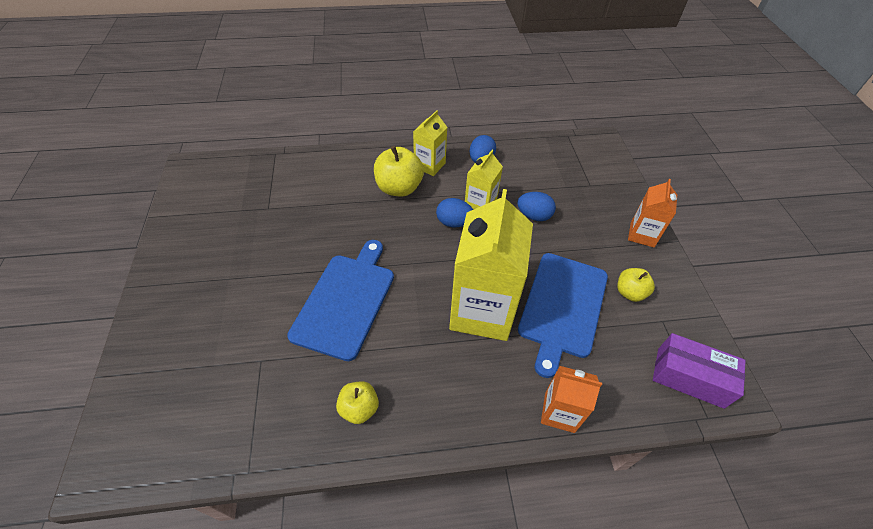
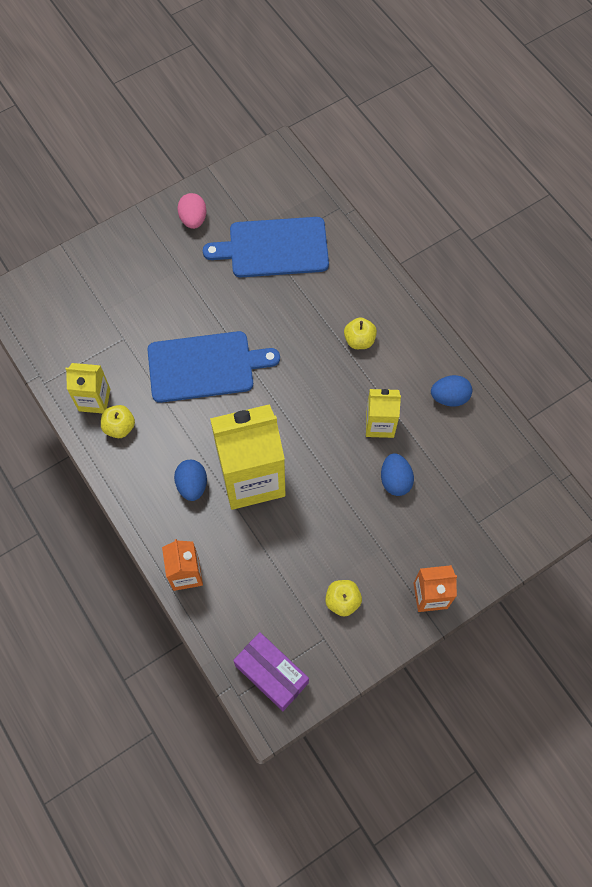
camera: 65 degrees right, 15 degrees up
(189, 248) = (193, 219): none -> pink egg
(399, 188) = (359, 340): yellow apple -> yellow apple, size x0.59
(429, 165) = (409, 352): yellow carton -> yellow carton (94, 400)
(454, 222) = (342, 410): blue egg -> blue egg (192, 485)
(562, 307) = (292, 544): blue cutting board -> blue cutting board (274, 248)
(689, 377) = (271, 674): purple box -> purple box turned 45 degrees counterclockwise

